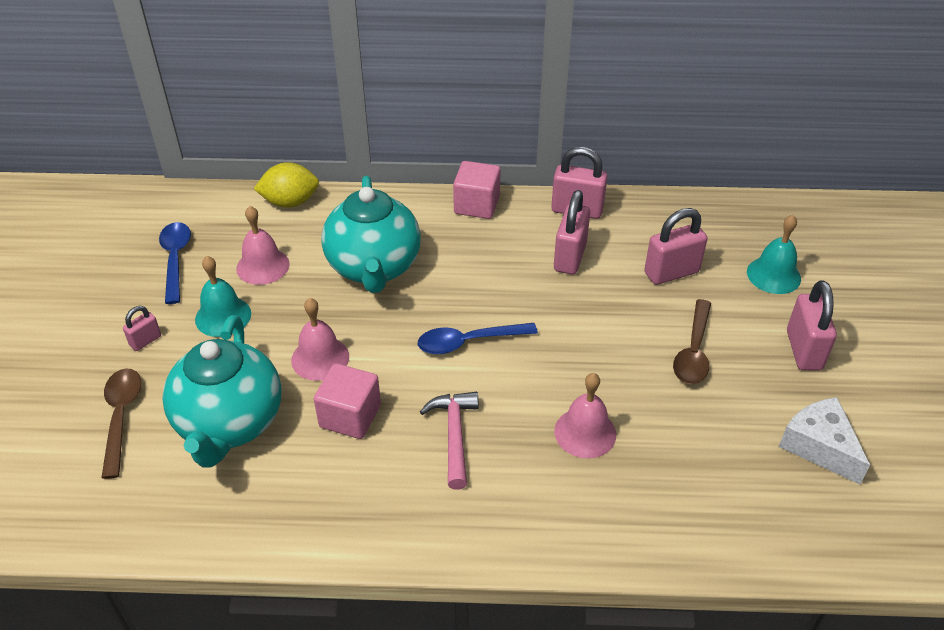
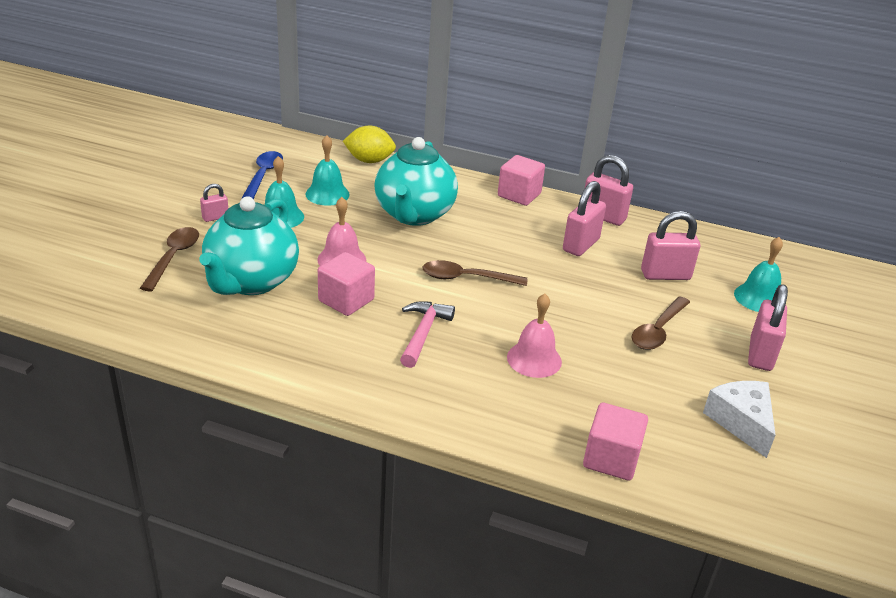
camera: 15 degrees right, 10 degrees down
(263, 266) = (327, 194): pink bell -> turquoise bell
(469, 342) = (466, 278): blue spoon -> brown spoon
(714, 540) = (611, 459): none -> pink cube

